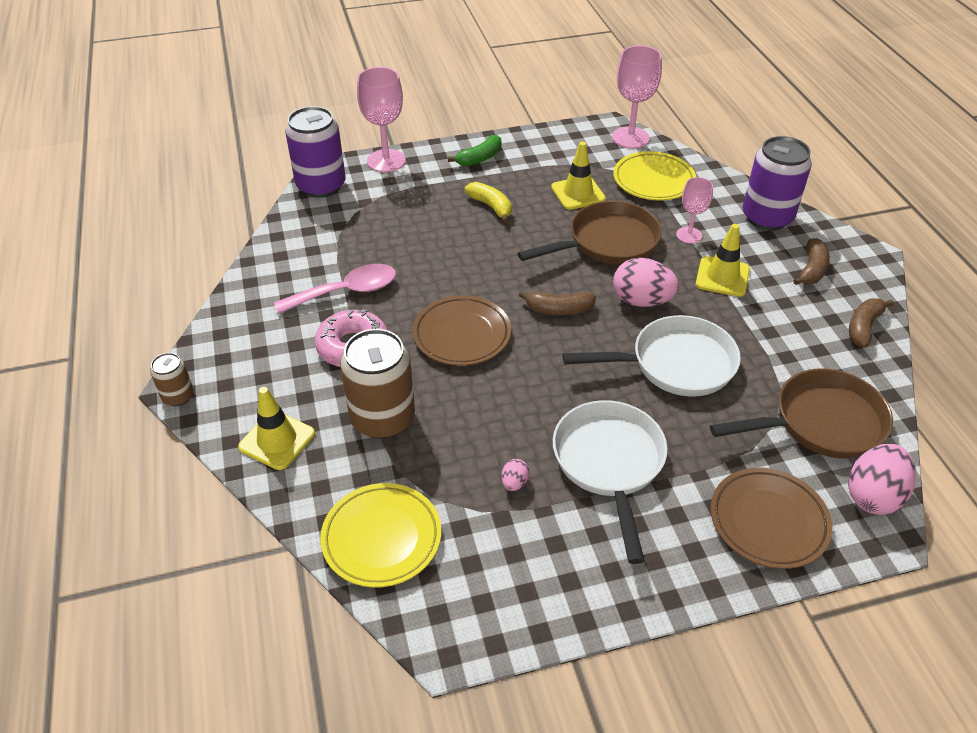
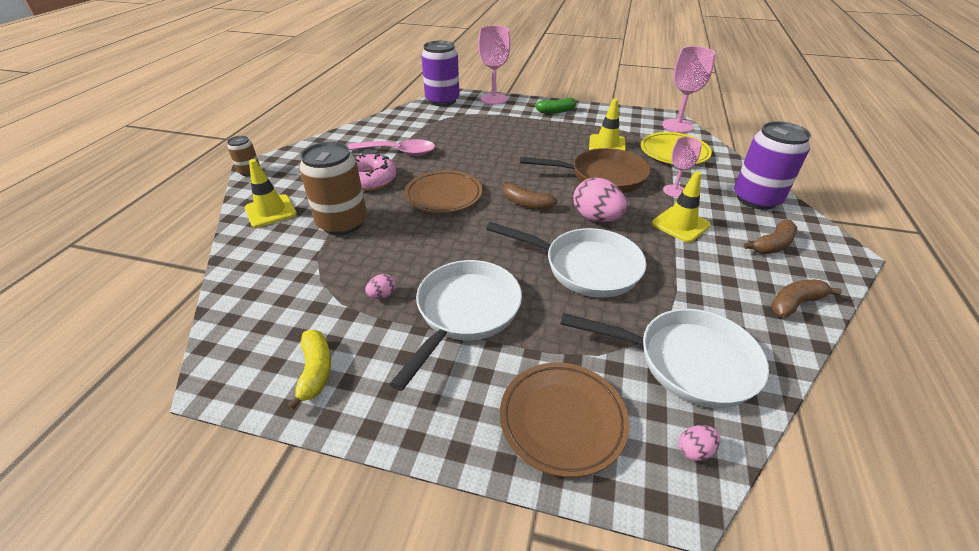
camera: 30 degrees right, 5 degrees down
(382, 538) = (261, 290): yellow plate -> none
(491, 206) = (537, 136): yellow banana -> yellow banana (315, 371)
(821, 423) = (687, 361): brown pan -> white pan
(873, 495) = (694, 450): pink egg -> pink egg, size x0.47

